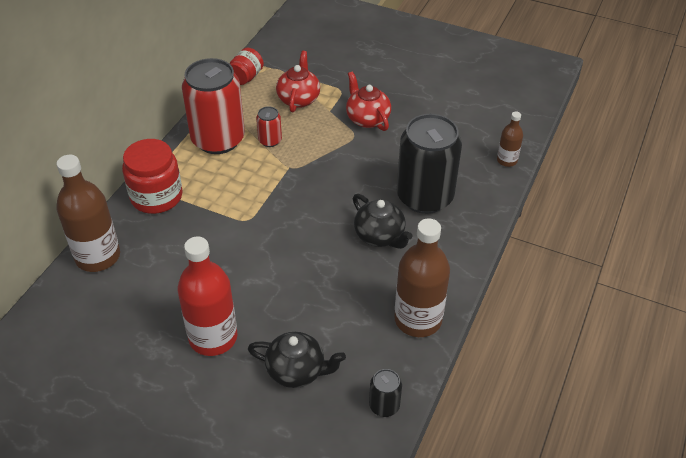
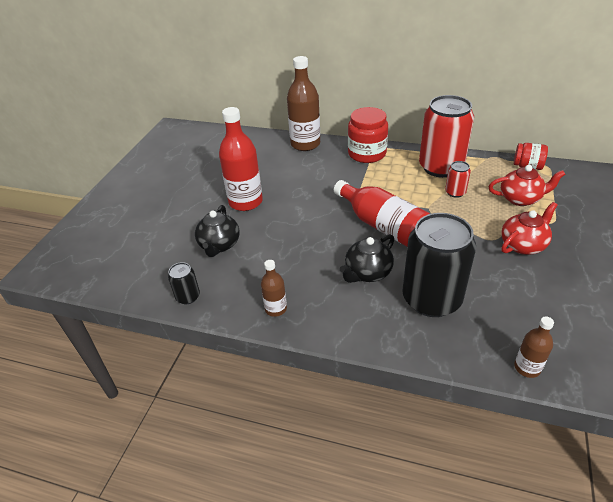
camera: 85 degrees right, 5 degrees down
(308, 210) = (383, 226): none -> red bottle
(418, 319) = (276, 309): brown bottle -> brown bottle, size x0.51

